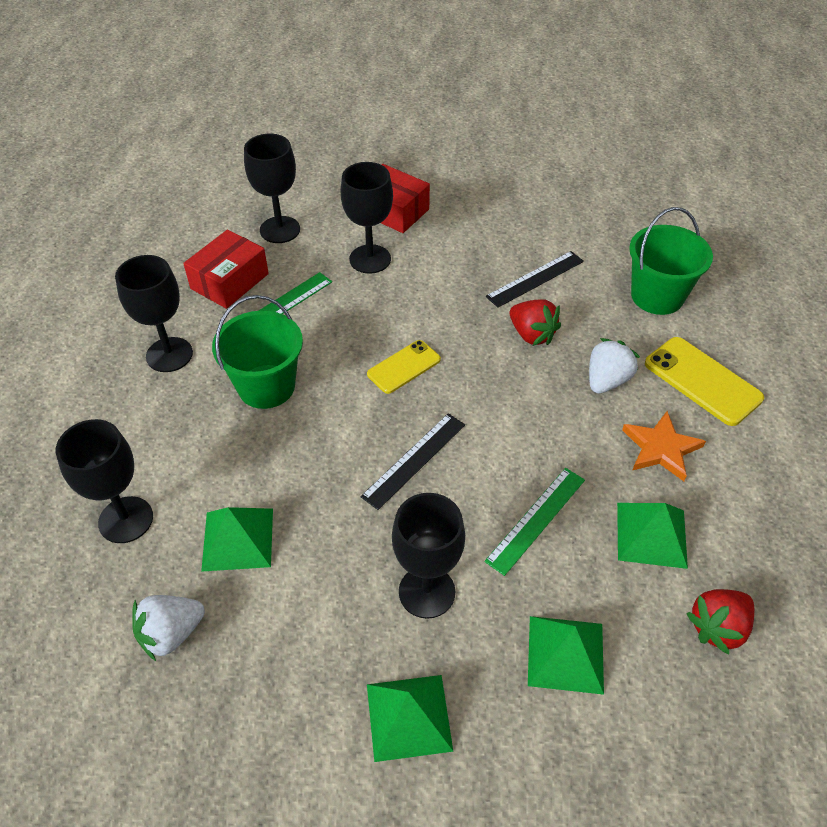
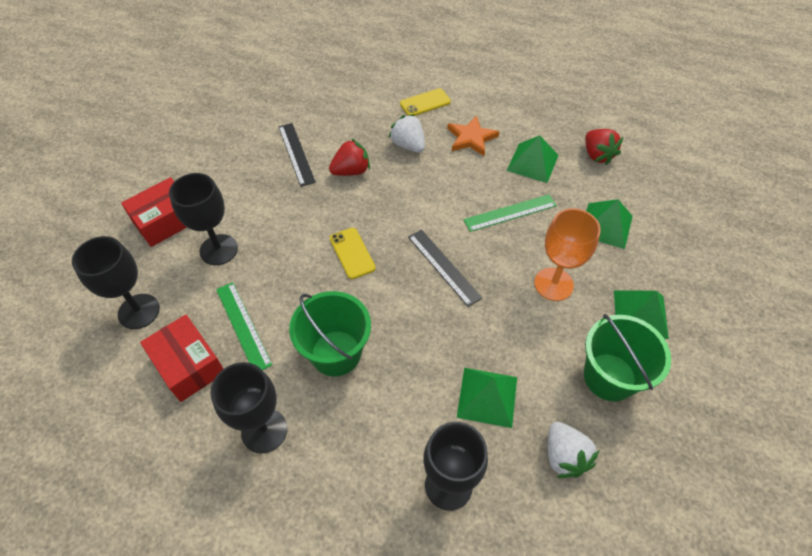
camera: 75 degrees left, 5 degrees up
(427, 592) = (553, 284): black goblet -> orange goblet
(536, 520) = (510, 213): green ruler -> green ruler turned 75 degrees counterclockwise
(657, 296) = (344, 98): green bucket -> green bucket (609, 377)
(702, 381) = (425, 103): yellow phone -> yellow phone, size x0.65

